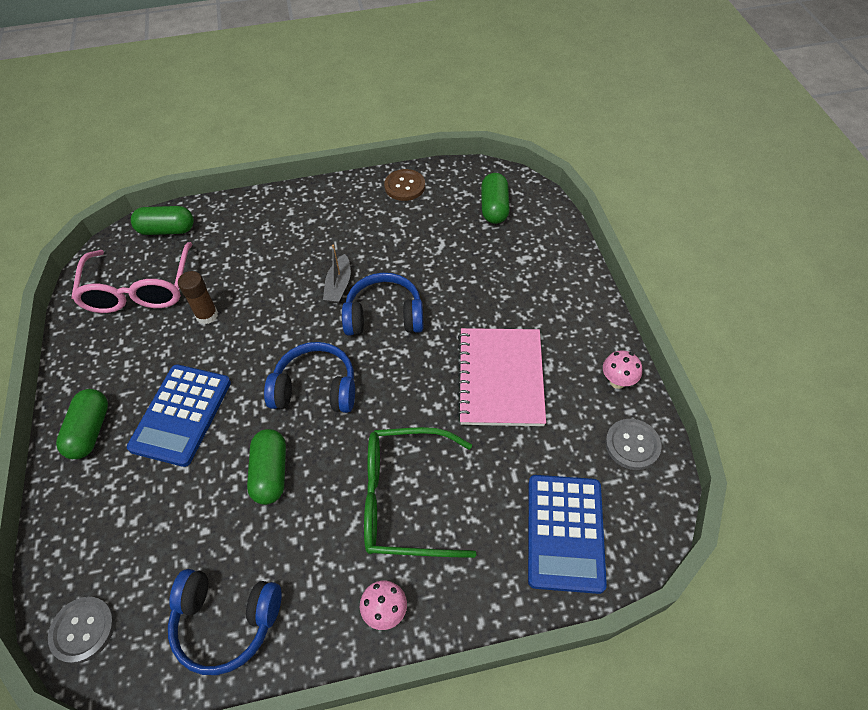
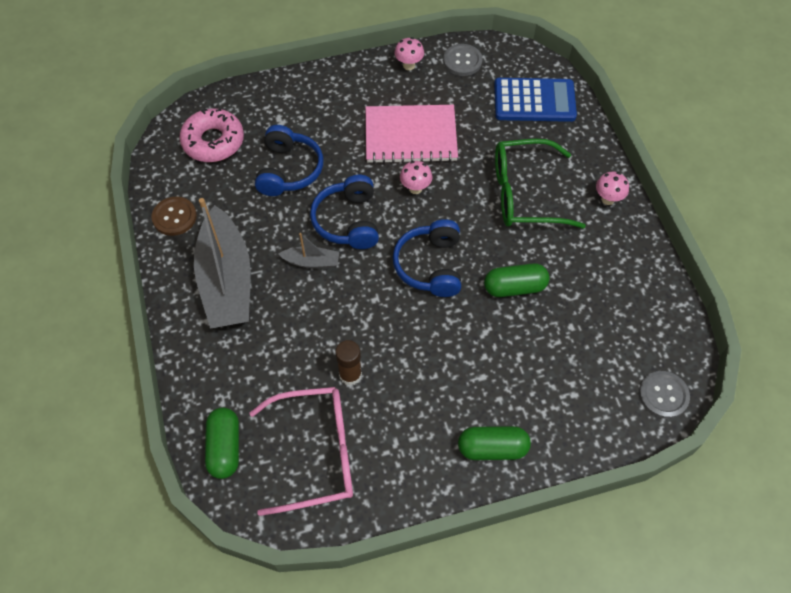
camera: 95 degrees left, 5 degrees up
(181, 415) = (467, 370): blue calculator -> none
(226, 622) = (636, 296): blue headphones -> blue headphones (289, 170)
(329, 224) = (226, 280): none -> grey boat
(404, 499) = (524, 194): green glasses -> green glasses turned 90 degrees clockwise
(422, 379) = (415, 188): none -> pink mushroom
(494, 208) = (213, 141): green capsule -> pink donut

